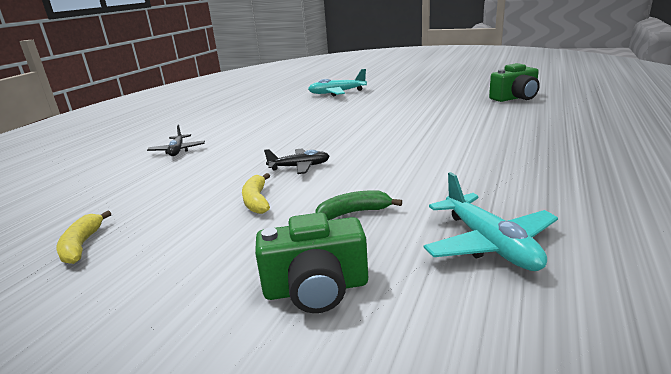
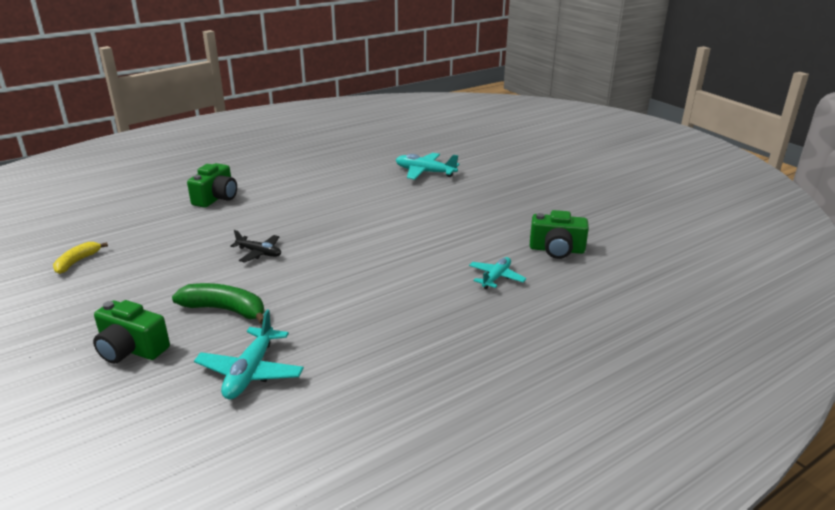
camera: 30 degrees right, 5 degrees up
(177, 150) = (216, 198): black plane -> green camera
(257, 201) = (193, 272): yellow banana -> none
(354, 212) = (225, 310): green banana -> green banana, size x1.58
(516, 119) = (496, 277): none -> turquoise plane

